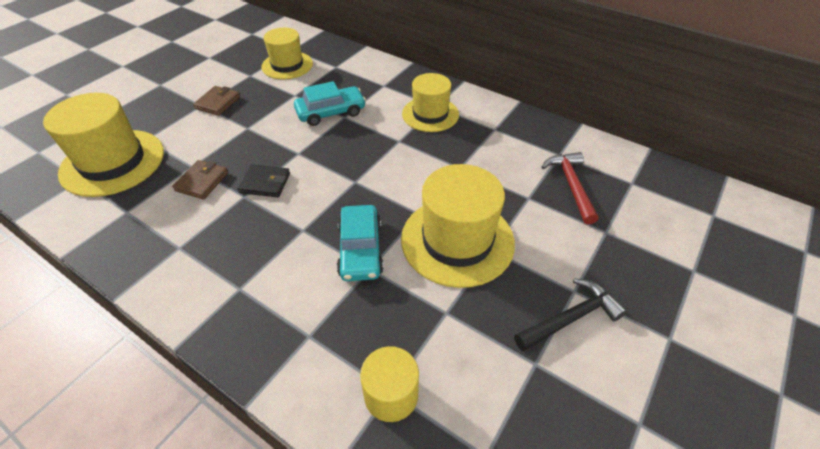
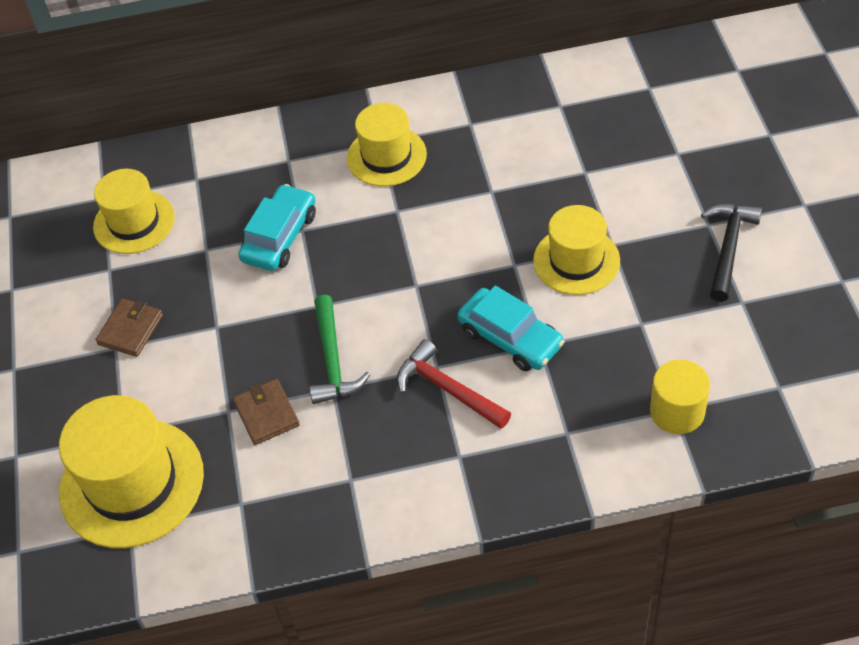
camera: 40 degrees left, 5 degrees up
(218, 103) = (130, 330): brown wallet -> brown wallet turned 45 degrees clockwise
(265, 183) = (332, 360): black wallet -> green hammer
(457, 240) = (576, 260): yellow hat -> yellow hat, size x0.65
(571, 185) = (605, 131): red hammer -> red hammer (448, 389)

